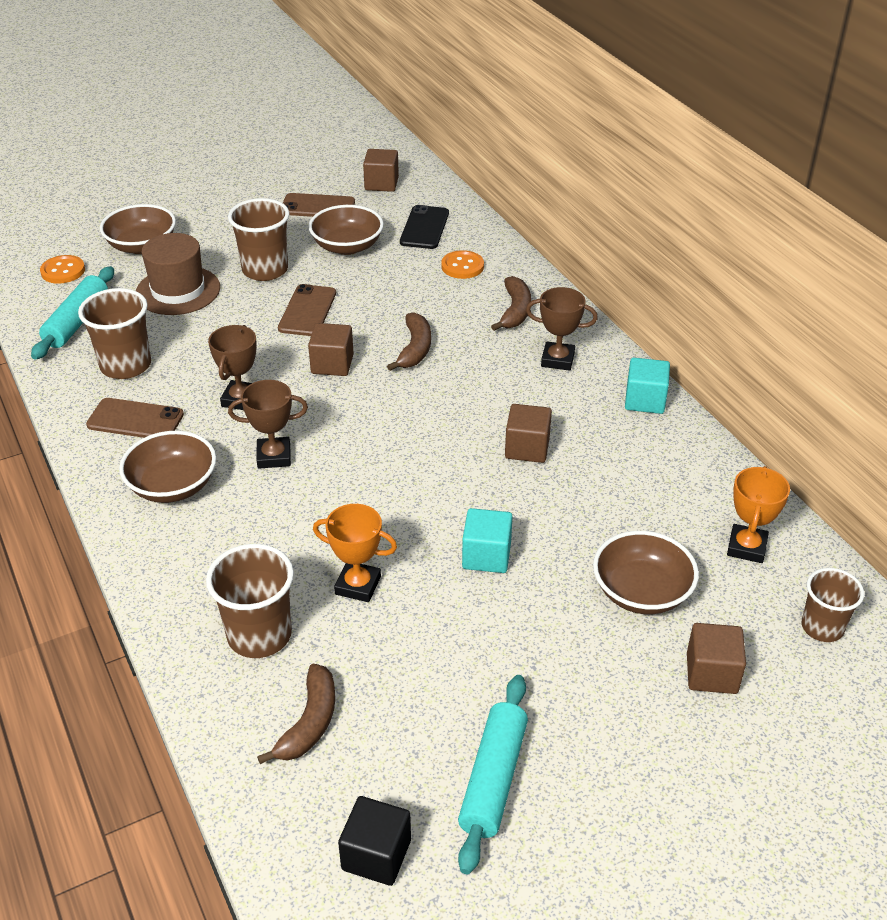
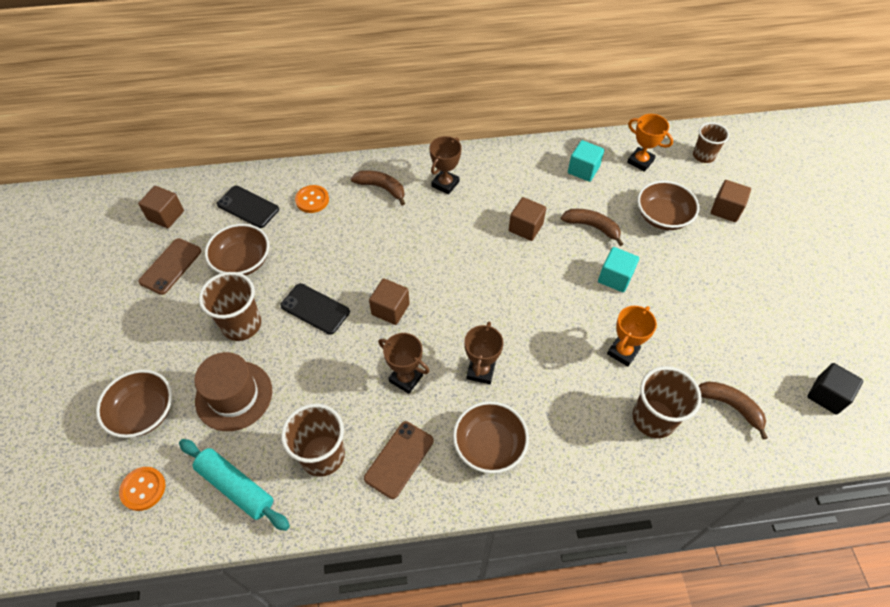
camera: 70 degrees left, 15 degrees up
(307, 311) = (315, 309): brown phone -> black phone
(415, 349) = (396, 255): brown banana -> brown banana (592, 227)
(493, 779) = (782, 326): turquoise rolling pin -> none
(645, 400) = (503, 157): turquoise cube -> turquoise cube (583, 170)

